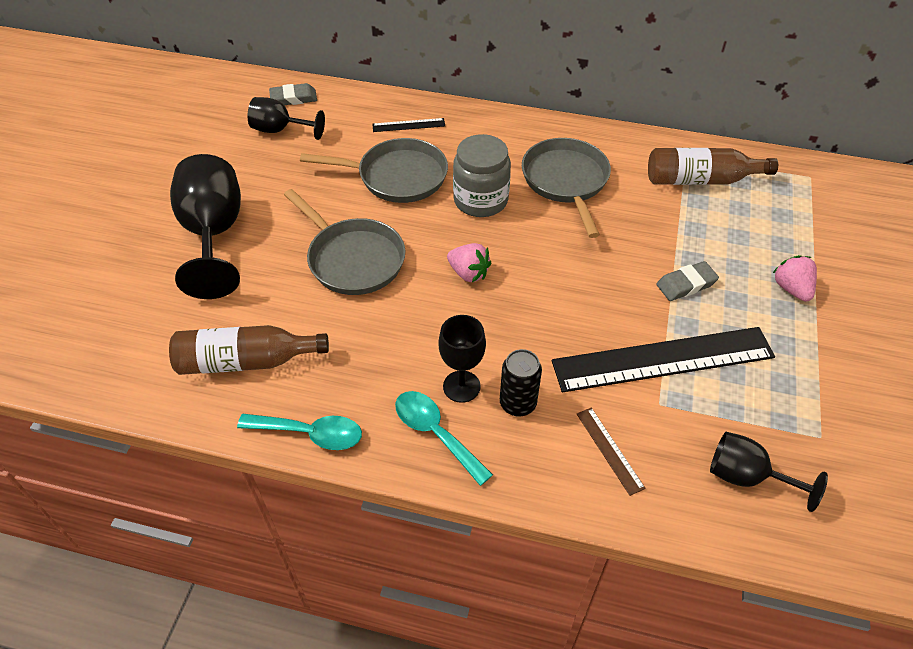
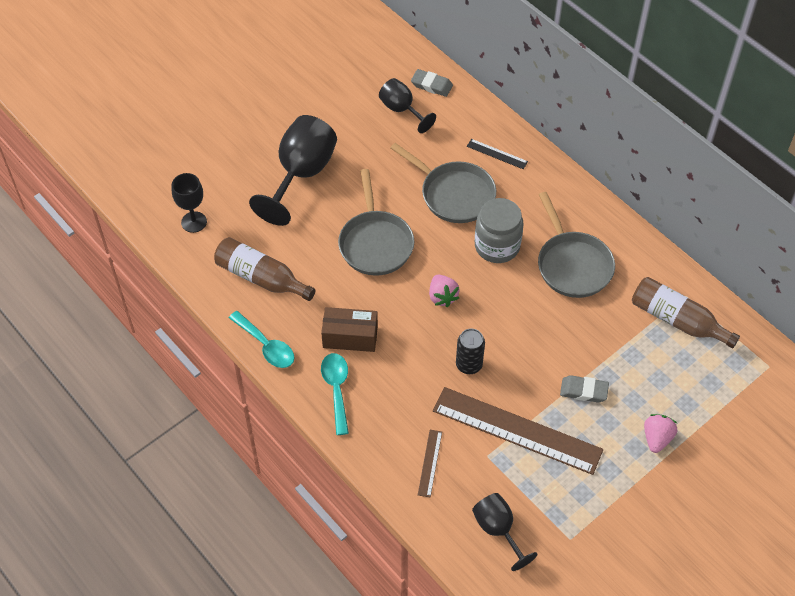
camera: 35 degrees right, 5 degrees up
(403, 367) = (350, 337): none -> brown box
(461, 386) = (375, 370): black goblet -> black goblet (194, 222)
(518, 404) = (399, 401): black can -> black can (469, 365)
(566, 181) = (572, 265): grey pan -> grey pan turned 135 degrees clockwise
(663, 359) = (517, 430): black ruler -> brown ruler

